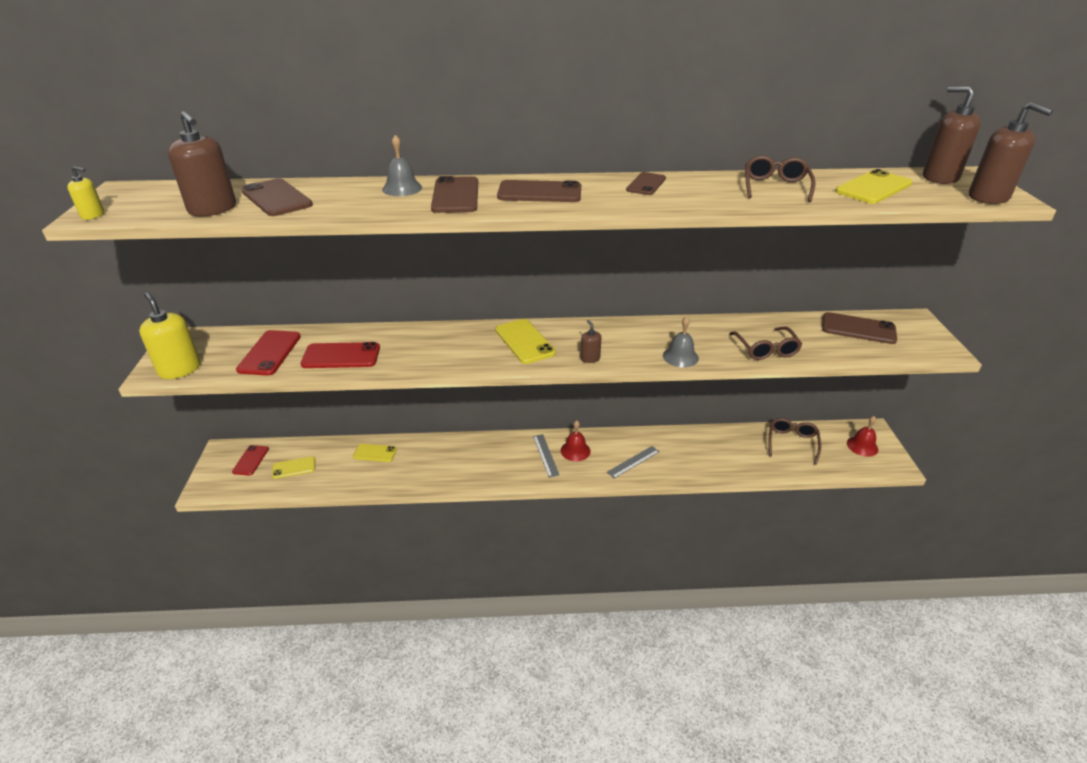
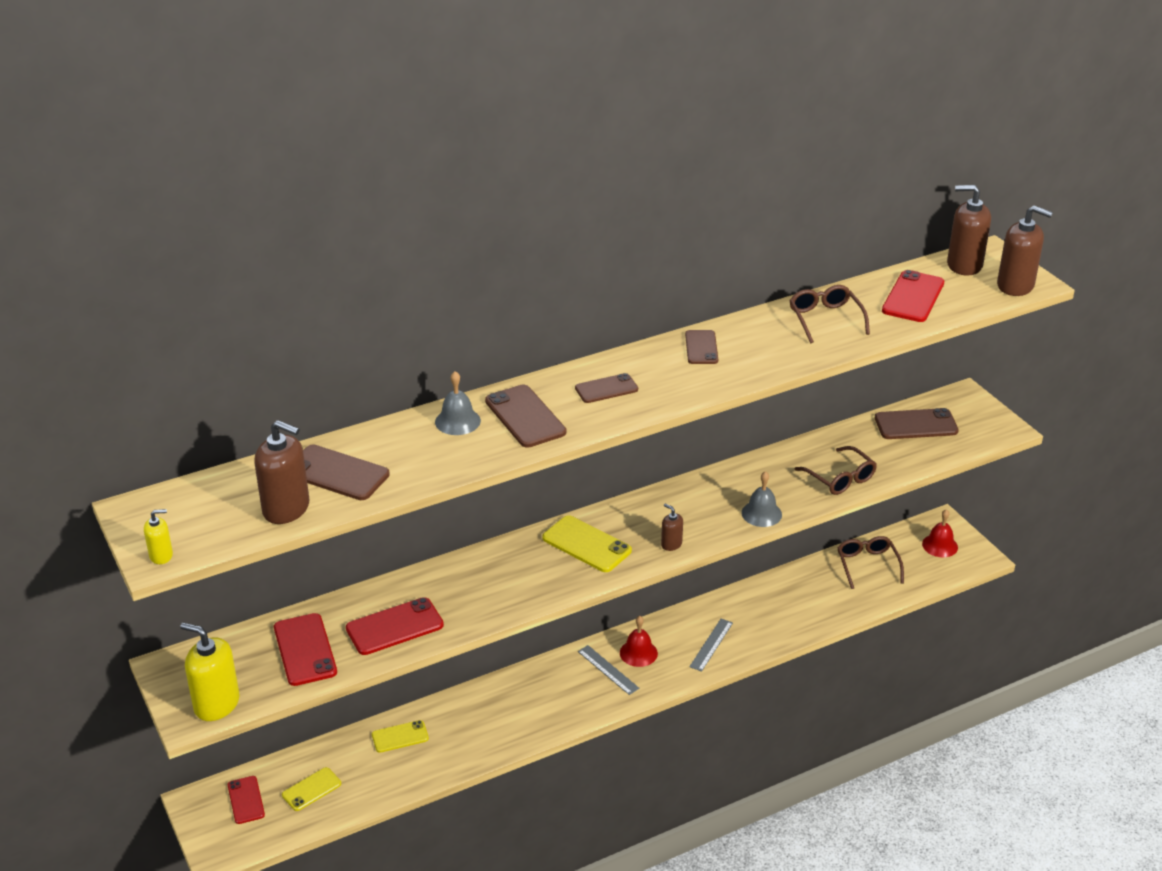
camera: 25 degrees left, 0 degrees up
(539, 192) = (606, 389): brown phone -> brown phone, size x0.64
(873, 188) = (913, 297): yellow phone -> red phone

